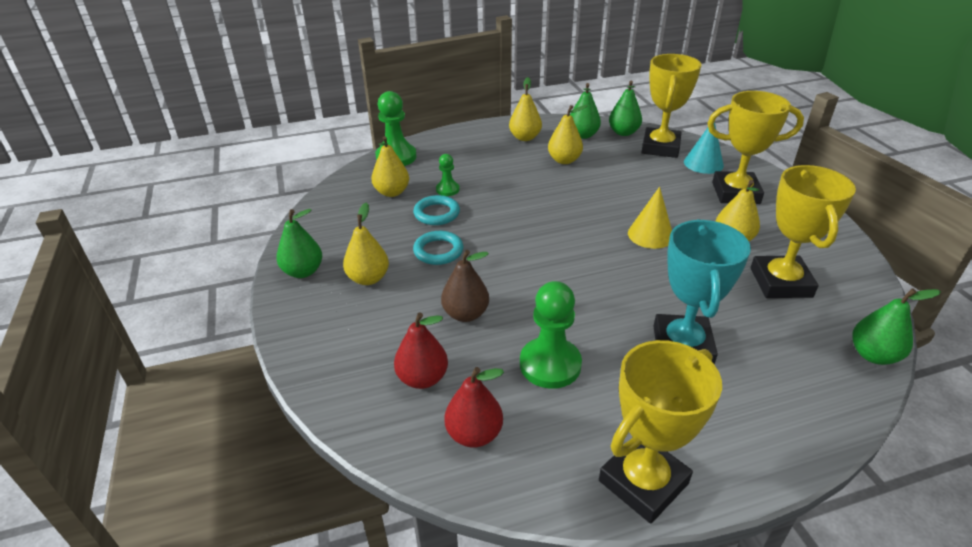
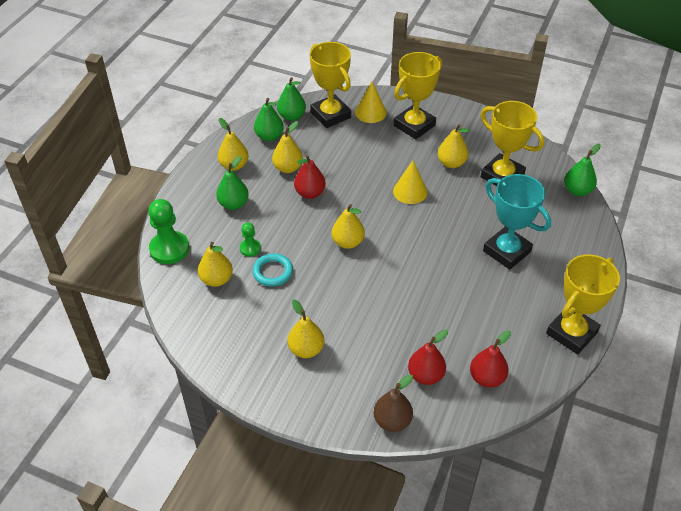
camera: 50 degrees left, 10 degrees up
(303, 271) = (259, 380): green pear -> green pear (233, 204)
(438, 251) = (316, 297): turquoise ring -> none
(465, 314) = (391, 322): brown pear -> brown pear (392, 421)
(529, 233) = (348, 242): none -> yellow pear
(550, 364) = (468, 313): green pawn -> none
(554, 184) = (310, 193): none -> red pear
(643, 482) = (572, 333): yellow trophy -> yellow trophy turned 45 degrees clockwise
(703, 163) = (370, 112): turquoise cone -> yellow cone

